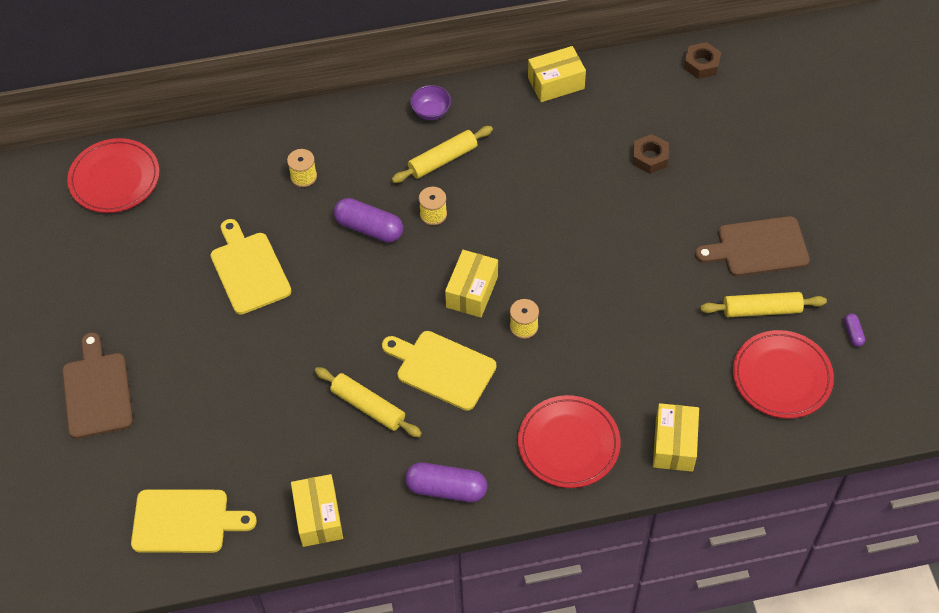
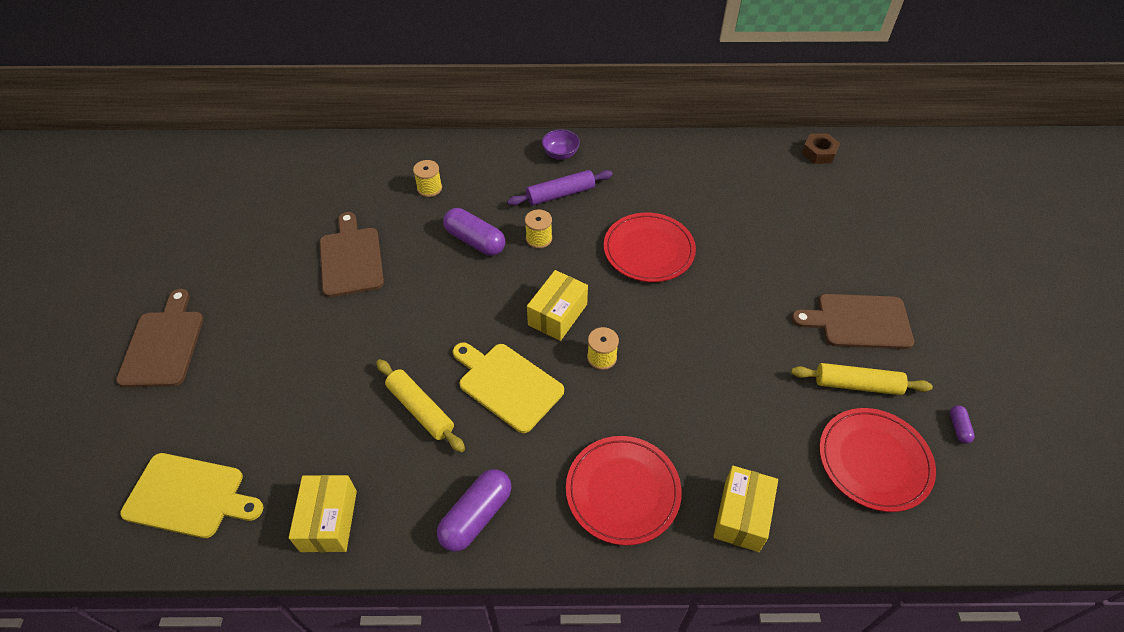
camera: 10 degrees right, 5 degrees down
(114, 178) = (264, 164): red plate -> red plate (648, 250)
(249, 270) = (351, 258): yellow cutting board -> brown cutting board
(443, 160) = (560, 194): yellow rolling pin -> purple rolling pin
(446, 489) = (476, 516): purple capsule -> purple capsule turned 75 degrees counterclockwise
(556, 83) = (680, 148): yellow box -> none
(650, 157) = (758, 222): brown nut -> none

